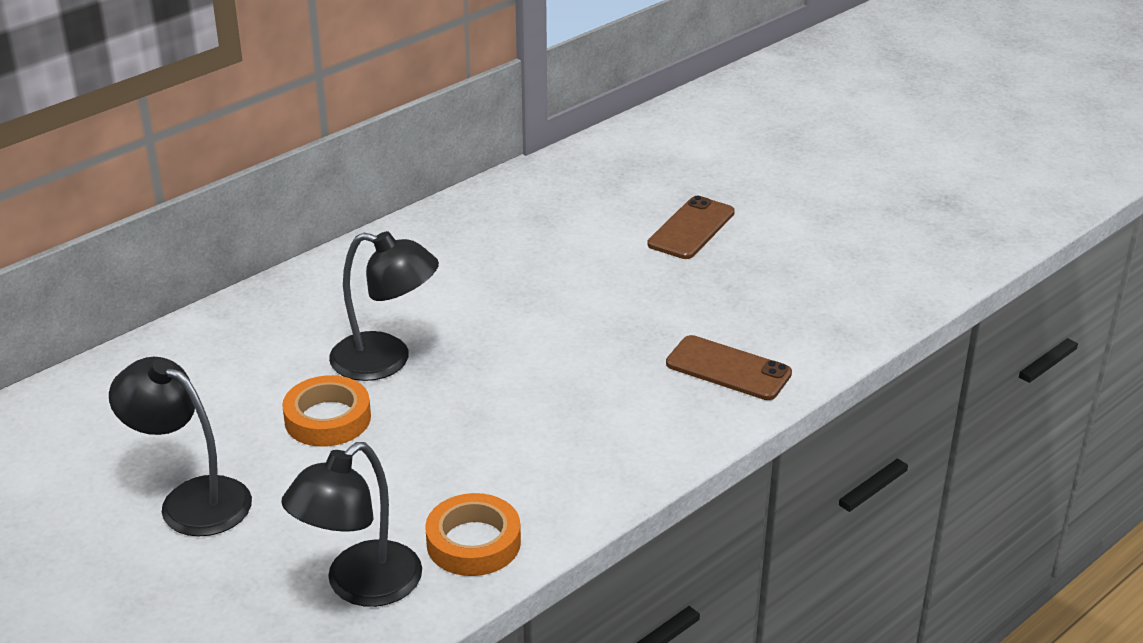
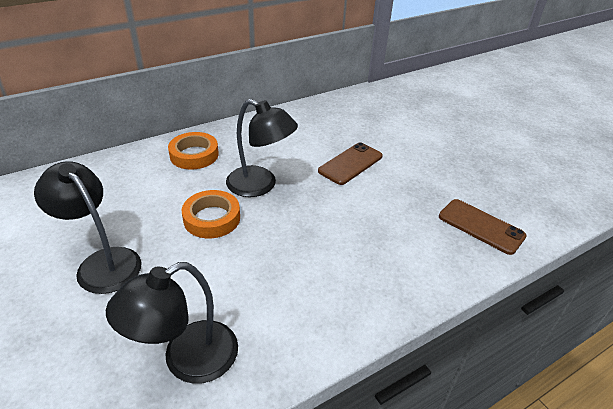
camera: 10 degrees right, 5 degrees up
(473, 542) = (281, 336): orange tape -> orange tape (194, 155)
(691, 228) = (459, 133): brown phone -> brown phone (350, 164)

